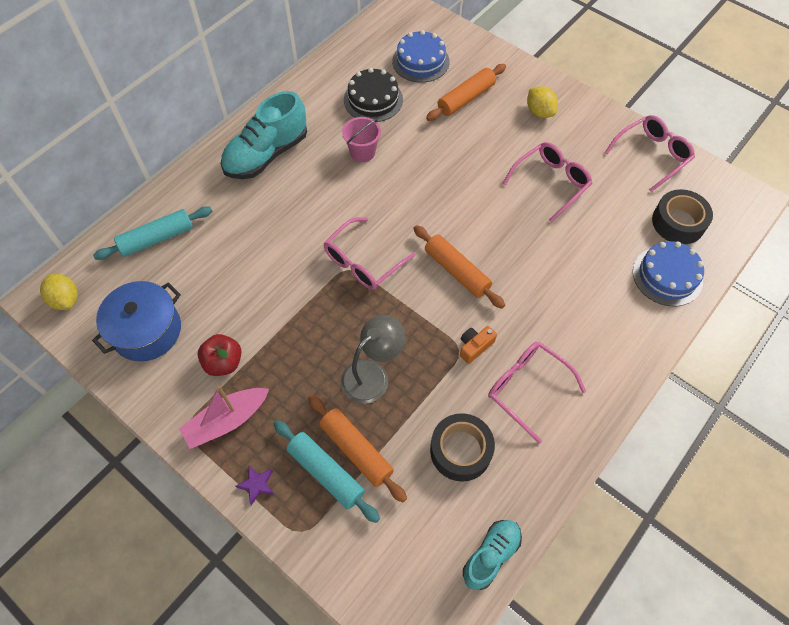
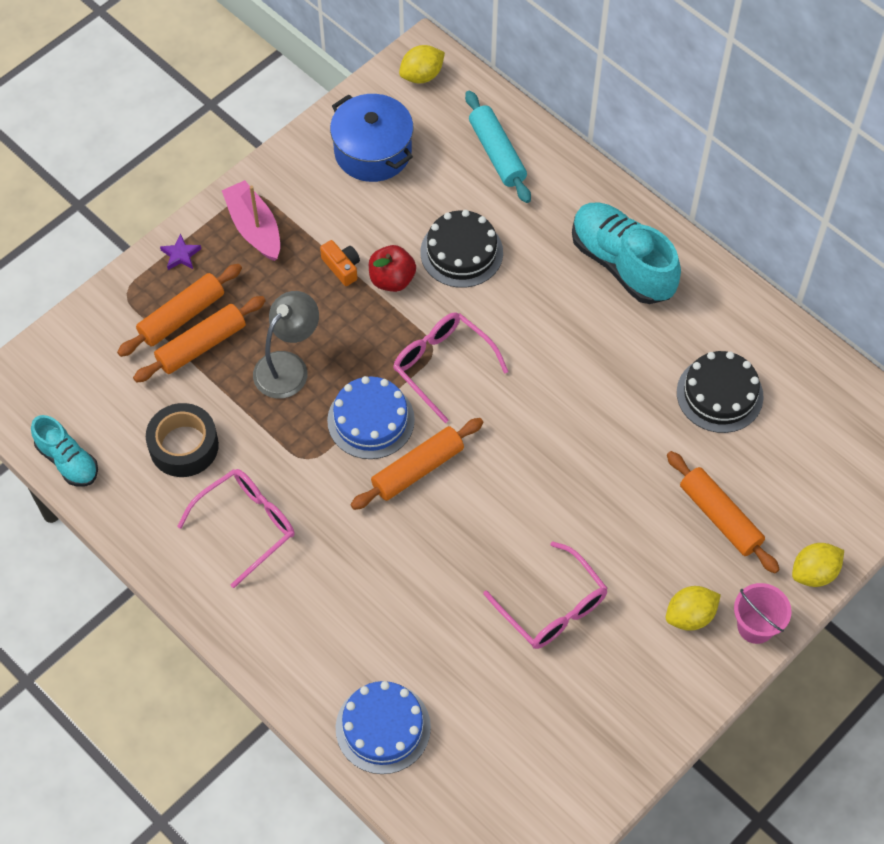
camera: 95 degrees right, 0 degrees up
(223, 362) = (323, 223): red apple -> red apple (392, 280)
(255, 256) = (461, 252): none -> black cake
(326, 473) = (182, 316): turquoise rolling pin -> orange rolling pin
(362, 152) = (621, 375): pink bucket -> pink bucket (755, 626)
(372, 374) = (288, 366): grey lamp -> grey lamp turned 105 degrees counterclockwise
(420, 61) = (798, 463): blue cake -> blue cake (371, 420)
(475, 347) = (308, 476): orange camera -> orange camera (342, 267)
(496, 55) = (814, 573): none -> yellow lemon
(651, 156) = (596, 760): pink glasses -> none
(678, 222) = (470, 766): black tape -> none

